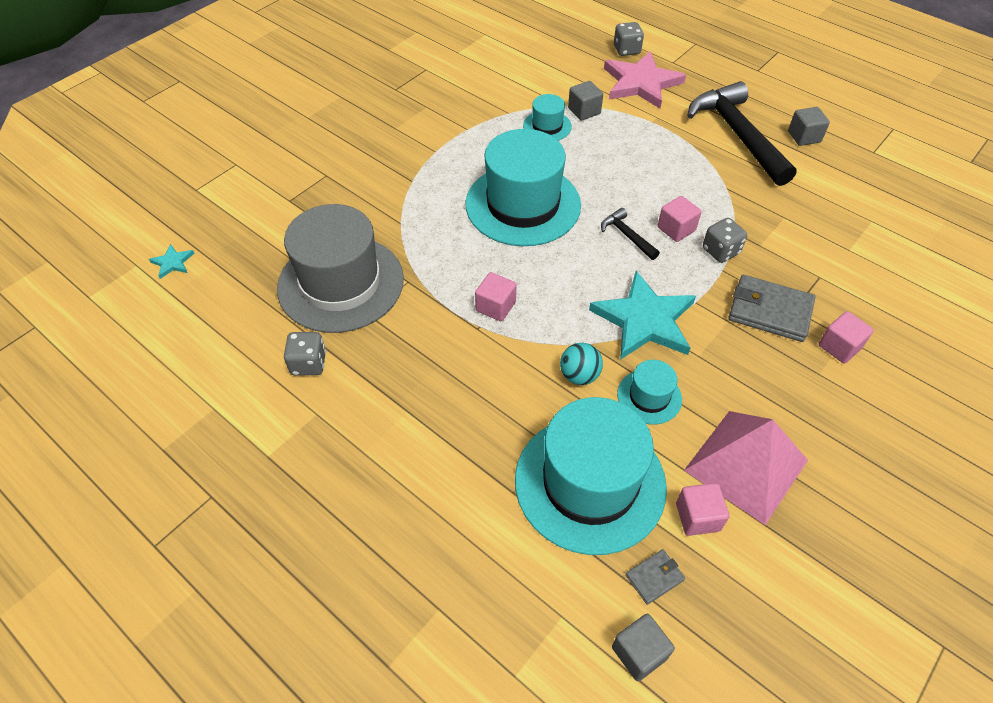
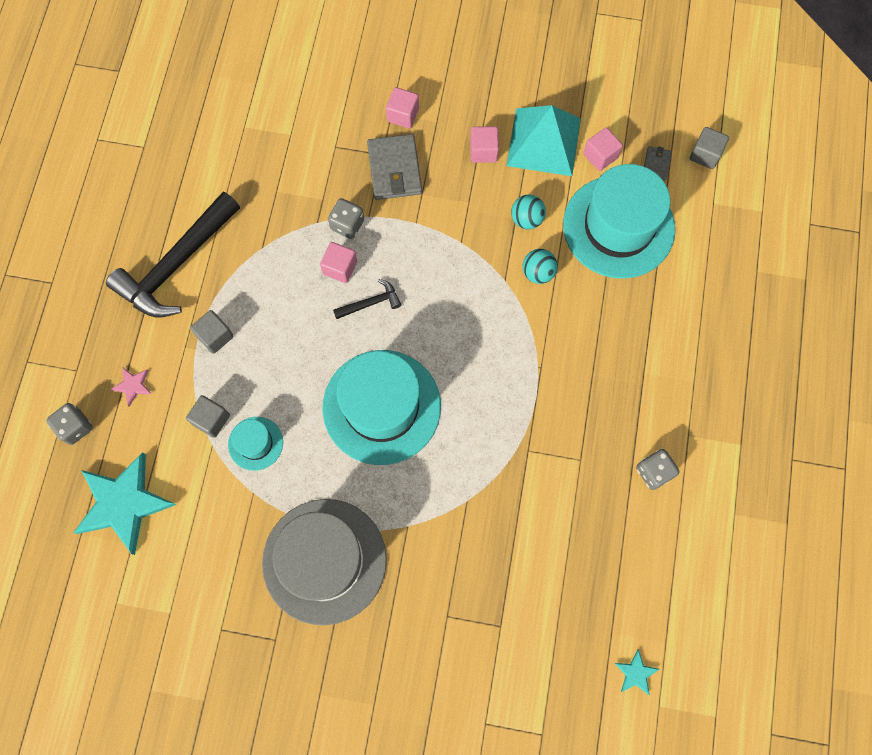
camera: 120 degrees left, 20 degrees up
(341, 283) = (564, 504): grey hat -> grey hat (324, 561)
(495, 306) = (511, 365): pink cube -> pink cube (483, 151)
(627, 235) = (371, 303): black hammer -> black hammer turned 135 degrees counterclockwise
(641, 83) = (133, 385): pink star -> pink star, size x0.42
(644, 320) = (457, 251): turquoise star -> turquoise star (124, 503)
(649, 397) = (526, 219): turquoise hat -> turquoise ball
(654, 577) = (656, 164): grey wallet -> grey wallet turned 75 degrees clockwise
(746, 465) = (543, 141): pink pyramid -> turquoise pyramid
(804, 137) = (150, 208): grey cube -> grey cube (215, 336)

